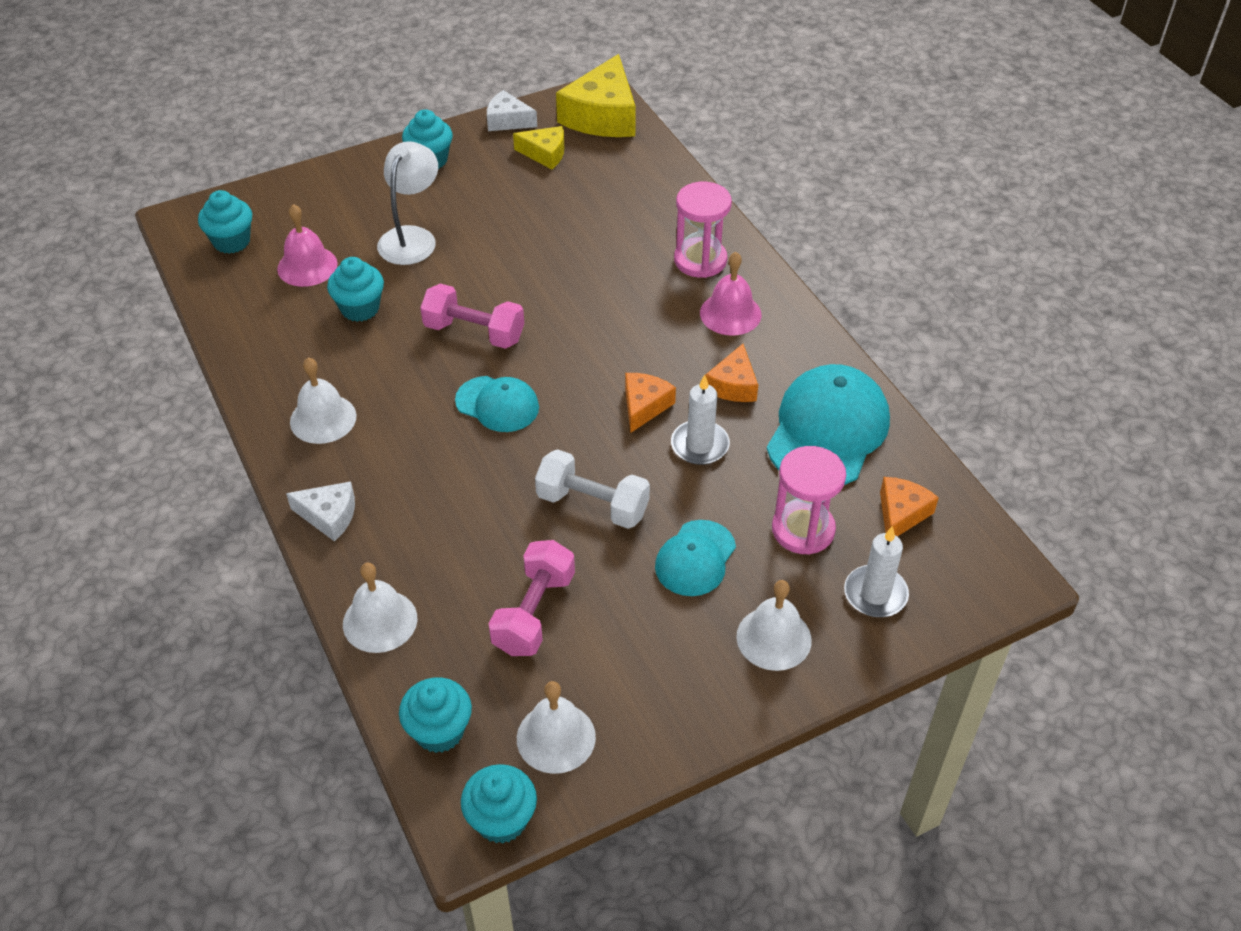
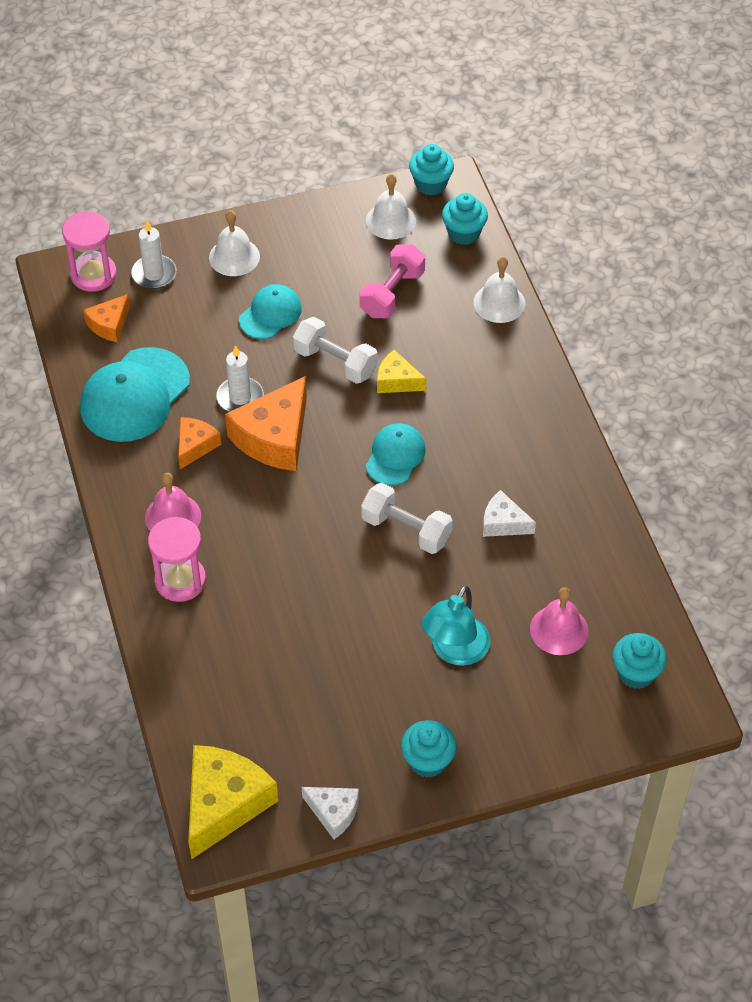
camera: 170 degrees left, 5 degrees up
(323, 418) = (541, 463): white bell -> none
(329, 516) = (535, 381): white cheese -> white cheese (503, 523)
(360, 308) = (508, 571): turquoise cupcake -> none
(412, 237) = (455, 651): white lamp -> turquoise lamp
(474, 332) = (406, 530): pink dumbbell -> white dumbbell
(497, 404) = (395, 456): turquoise cap -> turquoise cap turned 75 degrees clockwise
(545, 154) = (301, 751): yellow cheese -> yellow cheese (397, 381)
(644, 406) = (274, 437): orange cheese -> orange cheese, size x1.84
(803, 529) = (186, 323): pink hourglass -> pink hourglass (93, 274)

